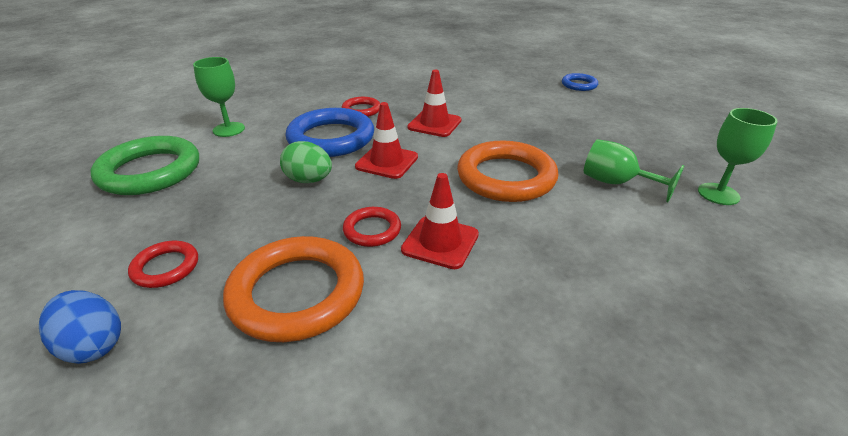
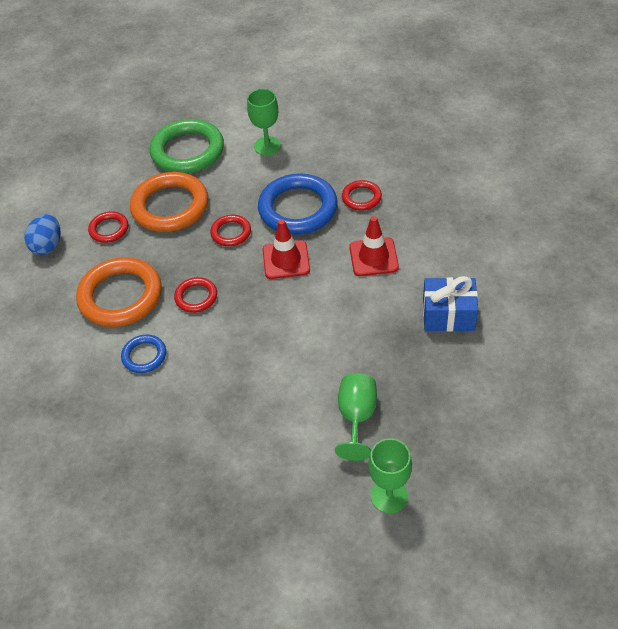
camera: 65 degrees right, 15 degrees up
(309, 180) = (231, 233): green egg -> red ring
(440, 242) = (204, 337): red traffic cone -> none
(506, 177) = (314, 341): orange ring -> orange ring (170, 206)
(528, 115) = (448, 315): none -> blue gift
(579, 85) = (572, 331): blue ring -> blue ring (144, 356)

